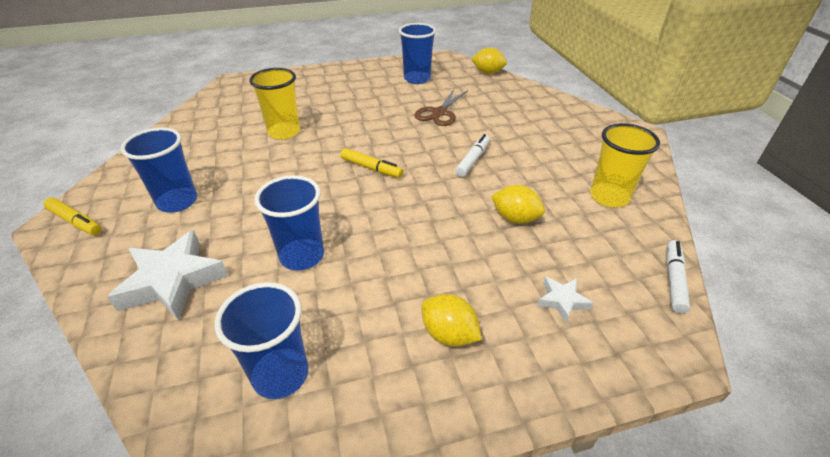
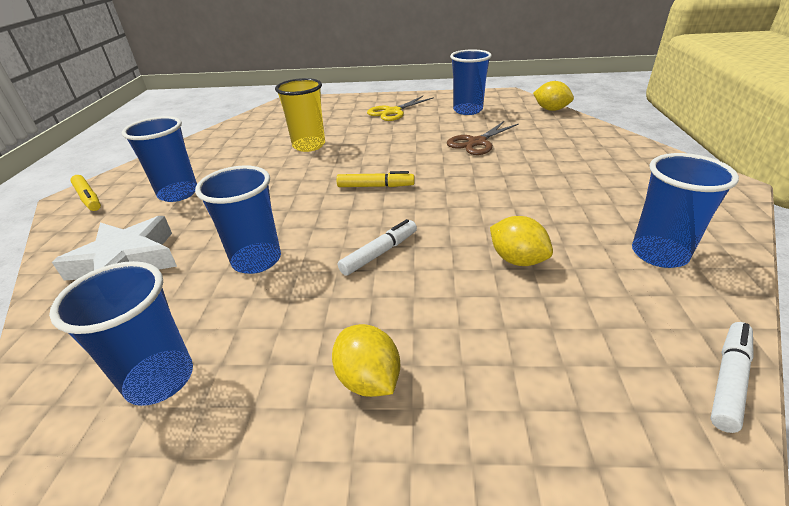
camera: 20 degrees right, 5 degrees down
(348, 86) = (393, 112): none -> yellow scissors
(371, 168) = (375, 186): yellow marker -> yellow marker turned 45 degrees counterclockwise
(473, 160) = (493, 191): white marker -> white marker (379, 253)
(562, 301) = (539, 372): white star -> none
(609, 197) = (659, 254): yellow cup -> blue cup

